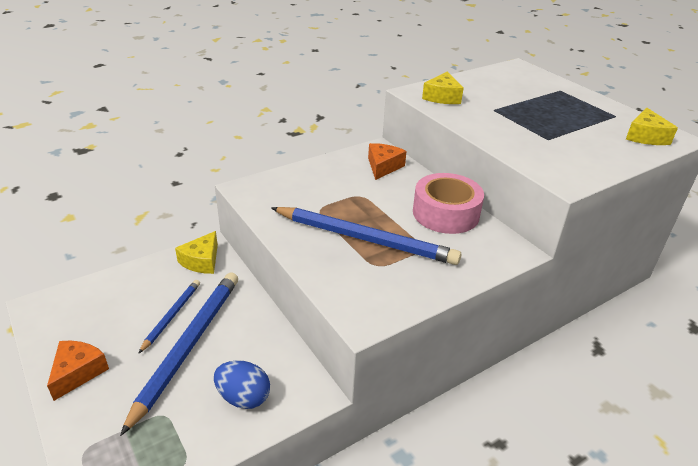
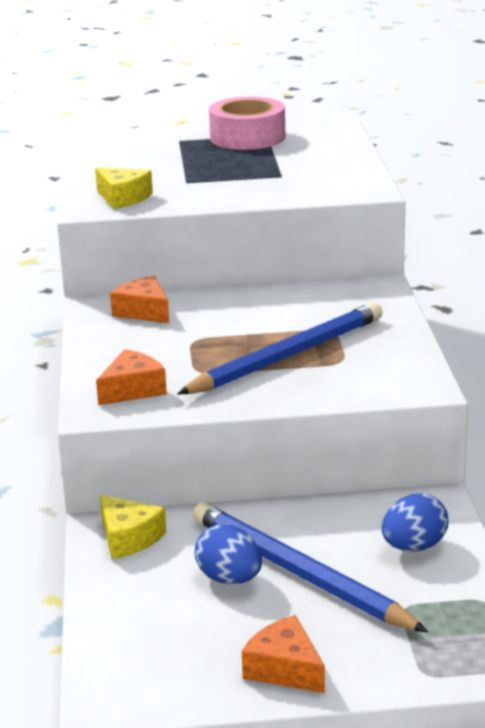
camera: 60 degrees left, 10 degrees down
(172, 316) = (229, 579): blue pencil -> blue egg
(278, 193) = (133, 389): none -> orange cheese
(445, 213) = (281, 301): pink tape -> pink tape (247, 137)
(645, 136) = (322, 136): yellow cheese -> none

